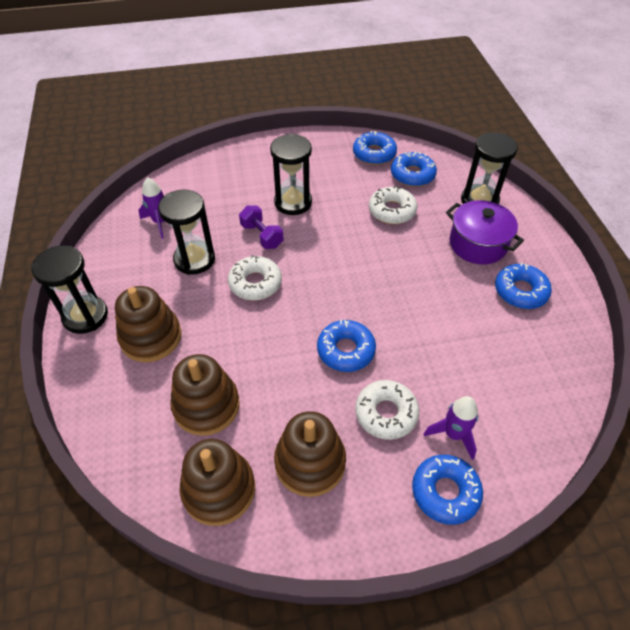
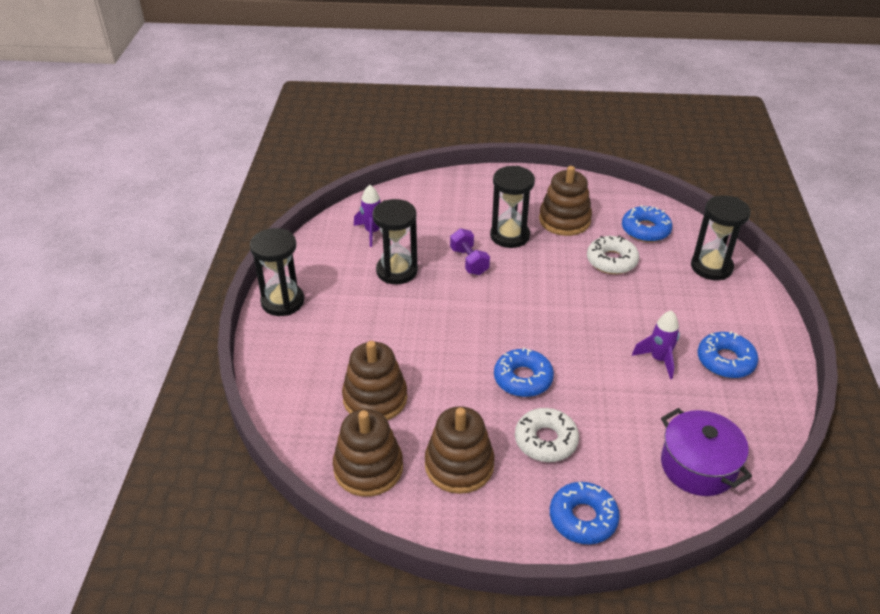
camera: 15 degrees right, 10 degrees down
(151, 337) = (338, 331): brown stacking toy -> brown stacking toy (564, 220)
(255, 283) = (450, 303): white donut -> none
(374, 154) = (610, 203): blue donut -> none
(453, 434) = (608, 473): purple rocket -> purple rocket (659, 359)
(478, 244) = (694, 308): purple pot -> purple pot (698, 466)

